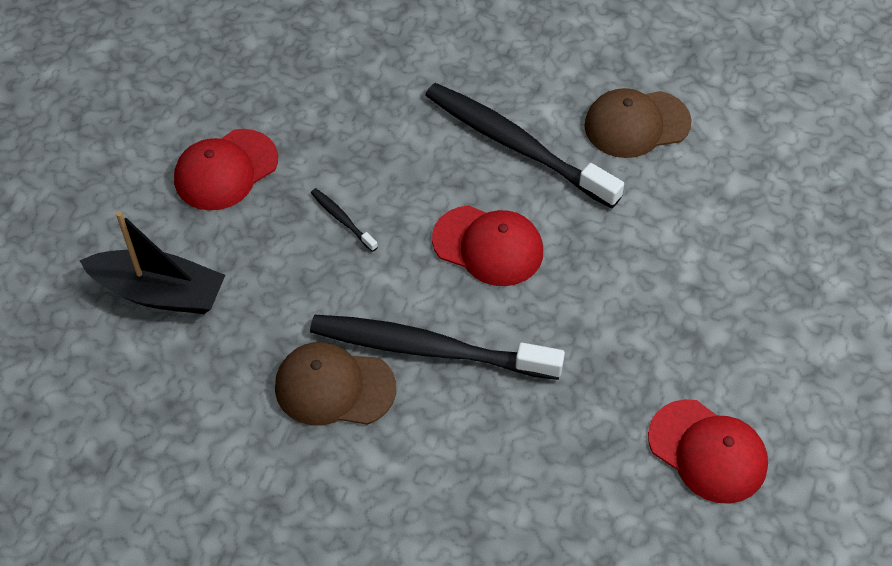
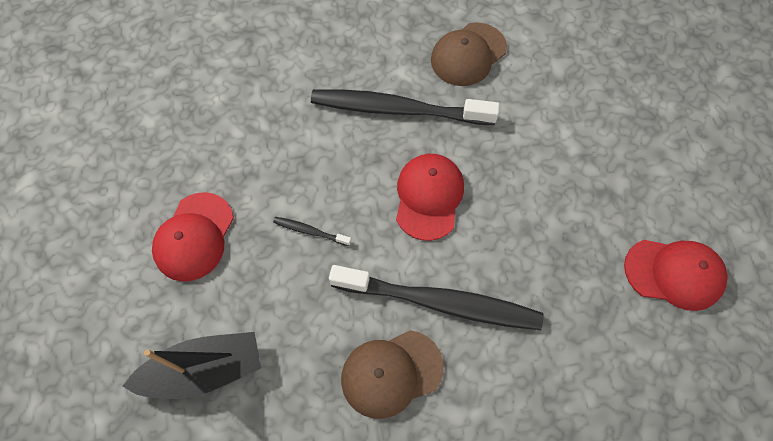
camera: 30 degrees left, 10 degrees up
(429, 349) = (440, 302): black toothbrush -> black toothbrush turned 150 degrees counterclockwise
(488, 246) = (429, 197): red cap -> red cap turned 75 degrees counterclockwise

